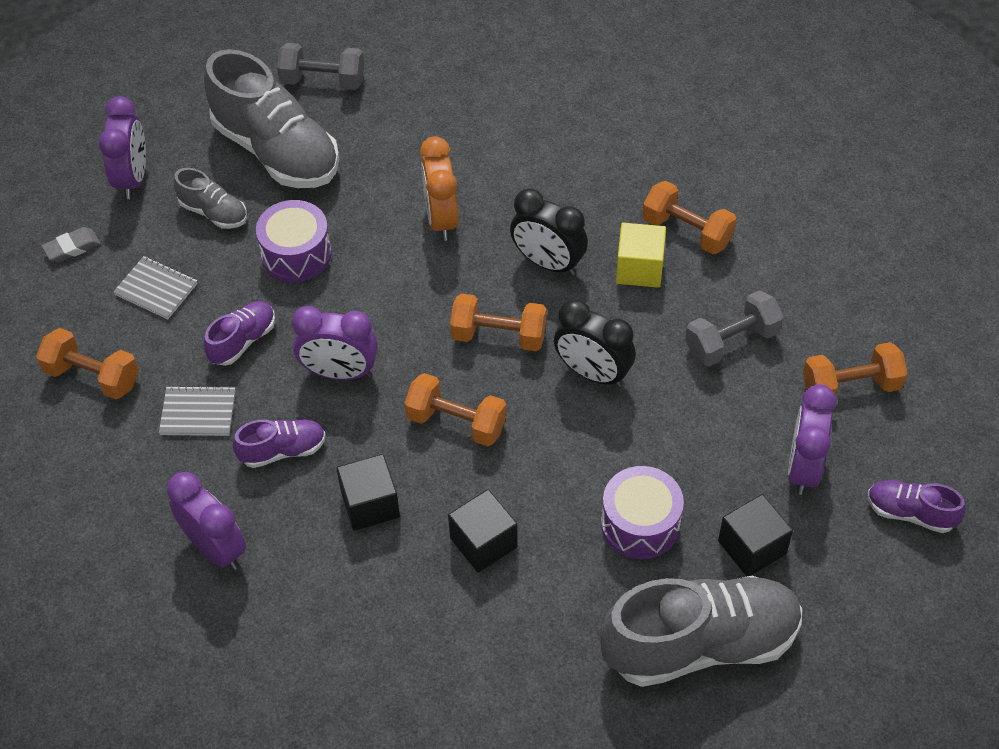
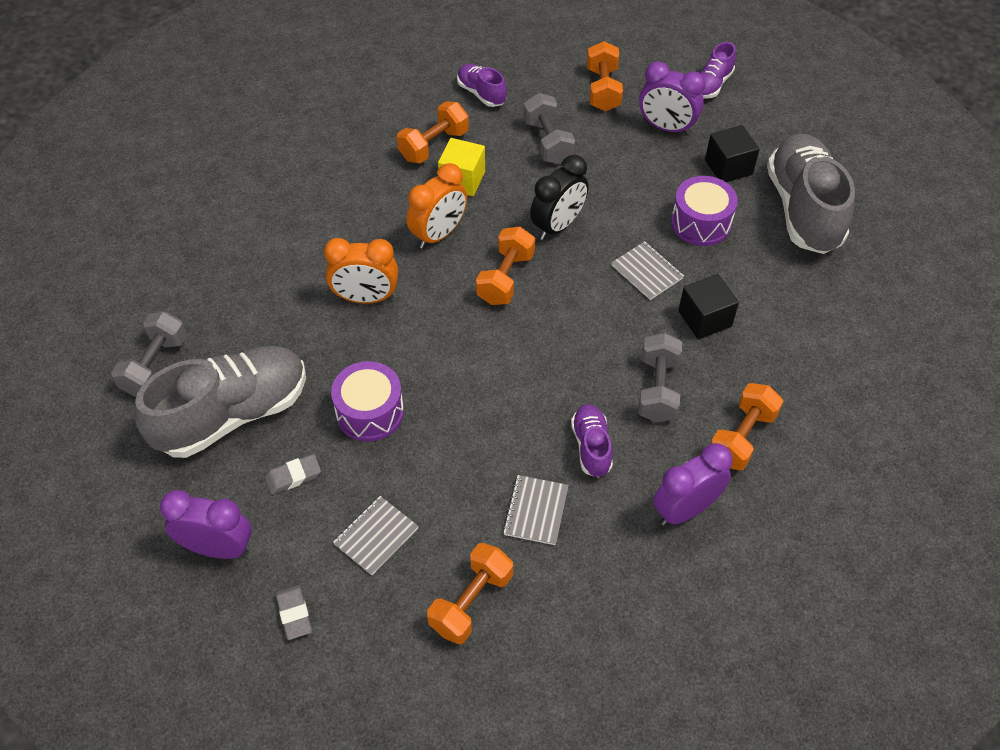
camera: 80 degrees left, 0 degrees up
(214, 212) = (293, 476): grey shoe -> grey eraser
(243, 341) = (461, 466): purple shoe -> purple shoe (481, 93)
(339, 372) = (516, 394): purple clock -> none
(370, 504) = (657, 389): black cube -> grey dumbbell
(456, 422) = (587, 319): orange dumbbell -> orange dumbbell (742, 437)
(543, 474) = (647, 272): none -> grey notebook
(548, 263) = (439, 234): black clock -> orange clock

